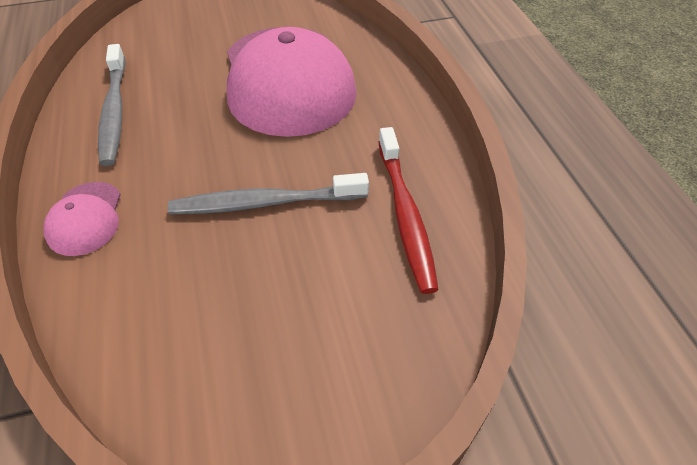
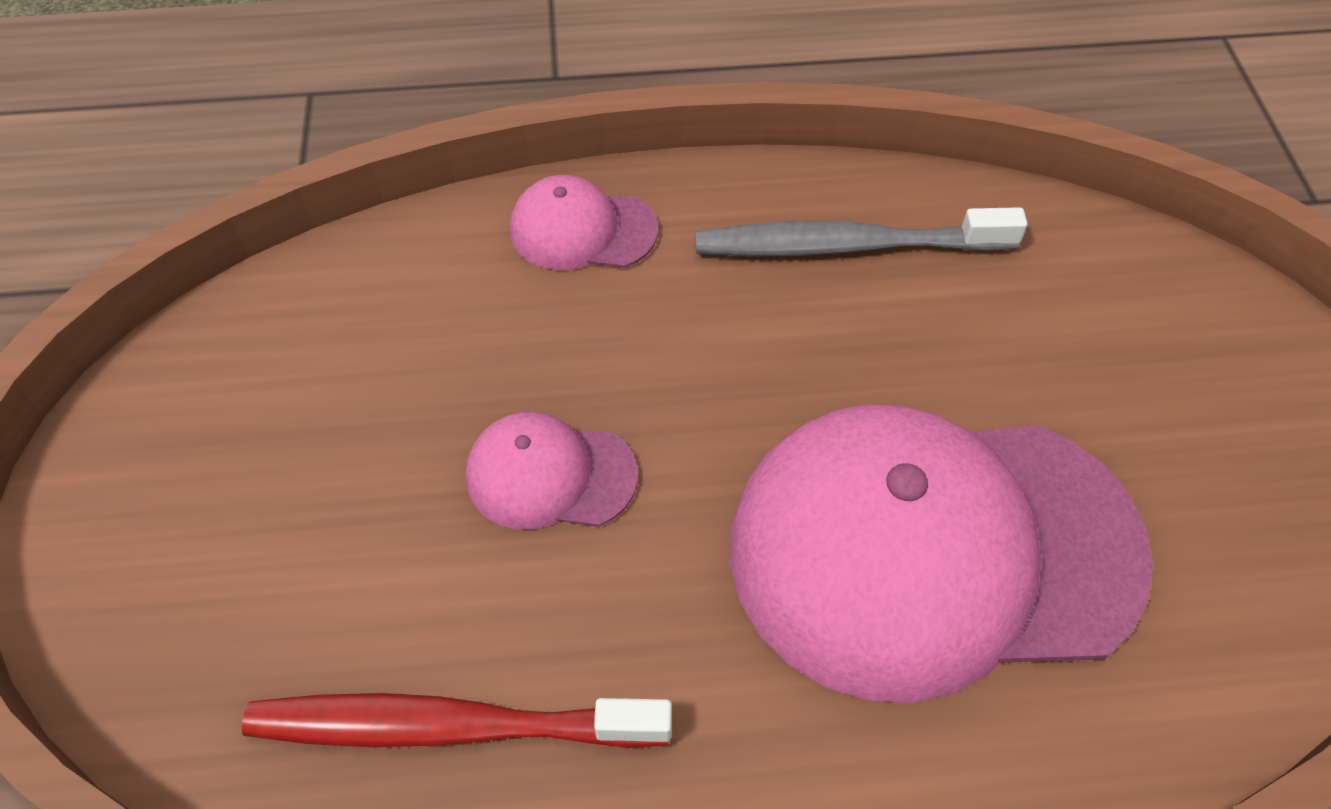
camera: 100 degrees right, 5 degrees up
(265, 203) = (550, 475): grey toothbrush -> pink cap

